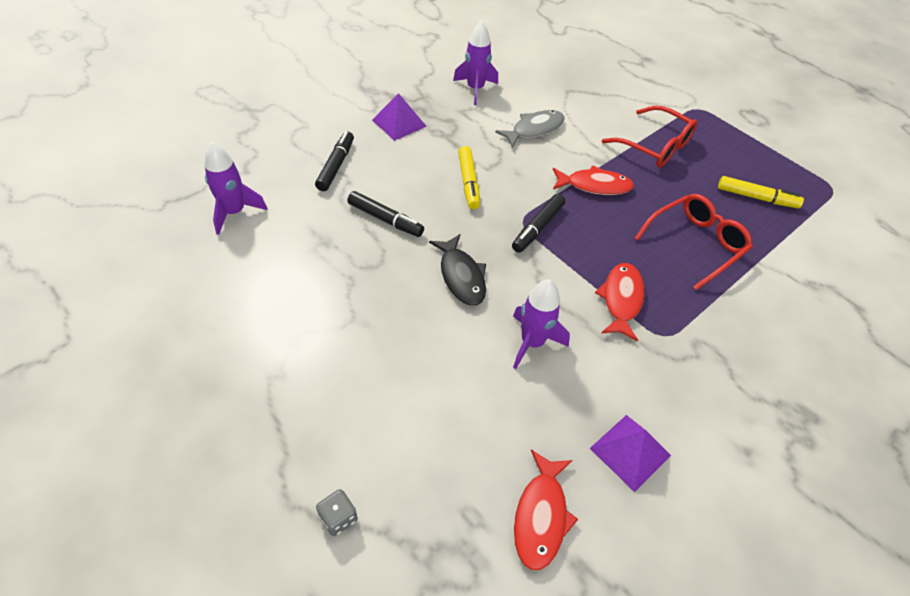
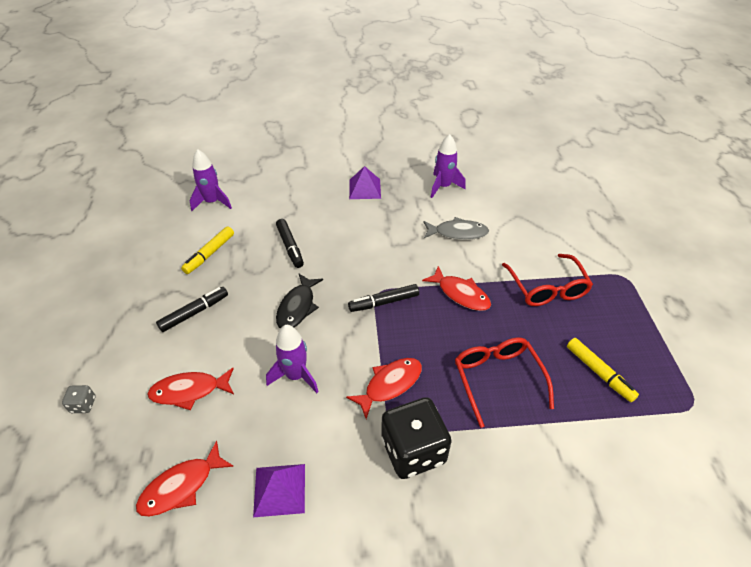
camera: 40 degrees right, 5 degrees down
(336, 166) = (296, 200): black marker -> black marker (194, 313)
(444, 424) = (189, 391): none -> red fish
(468, 182) = (369, 248): yellow marker -> yellow marker (209, 254)
(695, 244) = (497, 379): red glasses -> red glasses turned 105 degrees counterclockwise
(696, 343) = (413, 450): none -> black dice

